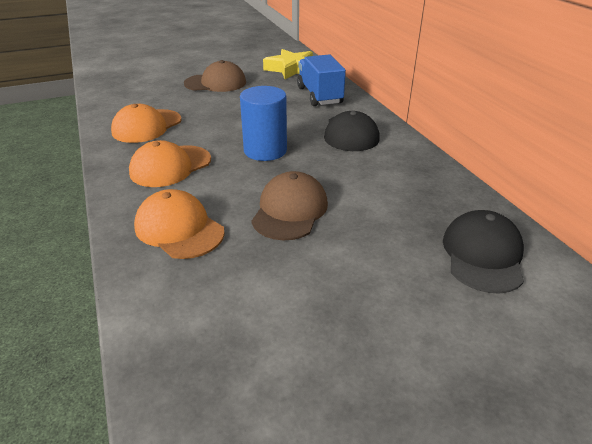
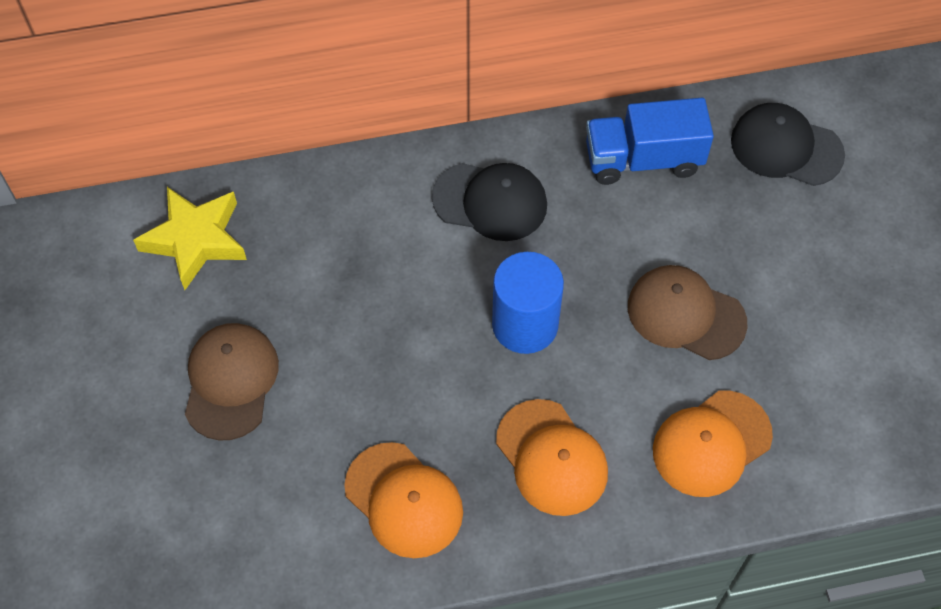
camera: 80 degrees left, 25 degrees up
(319, 95) = (338, 216): blue truck -> blue truck (643, 159)

